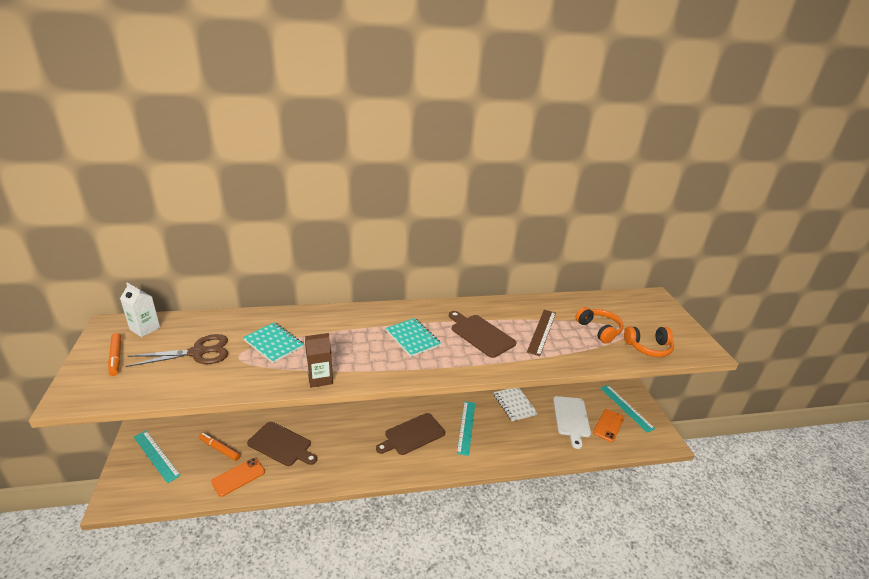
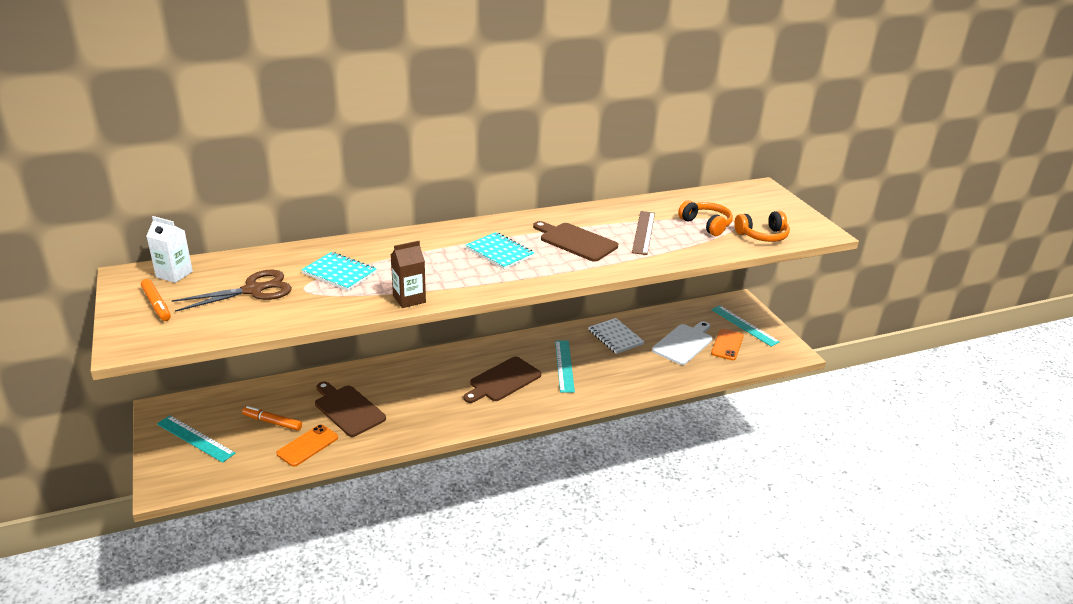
camera: 10 degrees left, 0 degrees up
(281, 445) = (348, 409): brown cutting board -> brown cutting board turned 150 degrees counterclockwise
(571, 418) = (684, 343): white cutting board -> white cutting board turned 135 degrees counterclockwise

